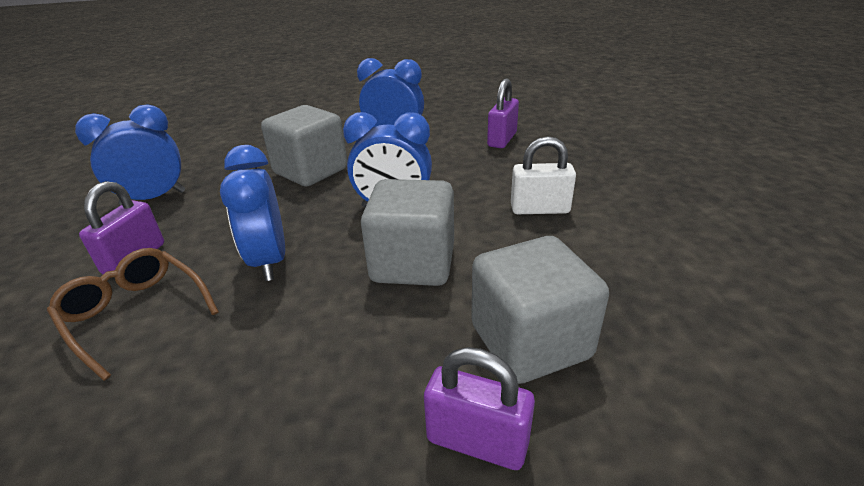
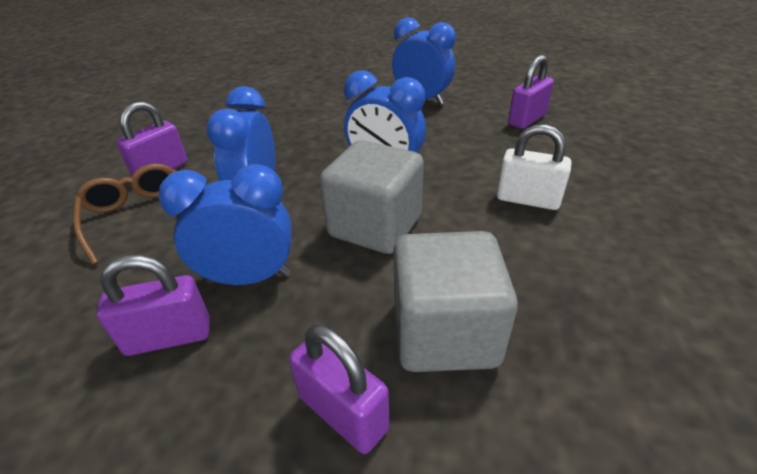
camera: 20 degrees right, 5 degrees up
(153, 198) = (199, 122): blue clock -> blue clock (249, 278)
(248, 429) = (169, 337): none -> purple padlock
(311, 171) = (331, 120): grey cube -> none

